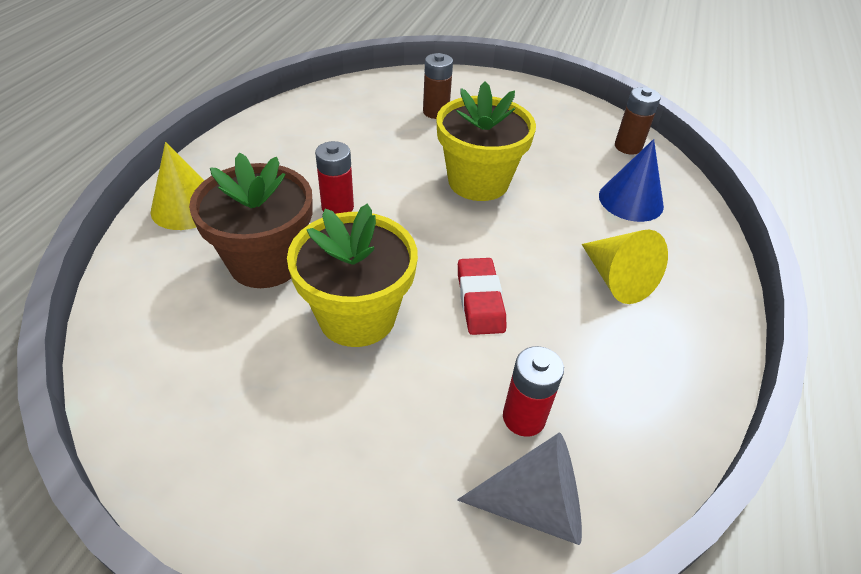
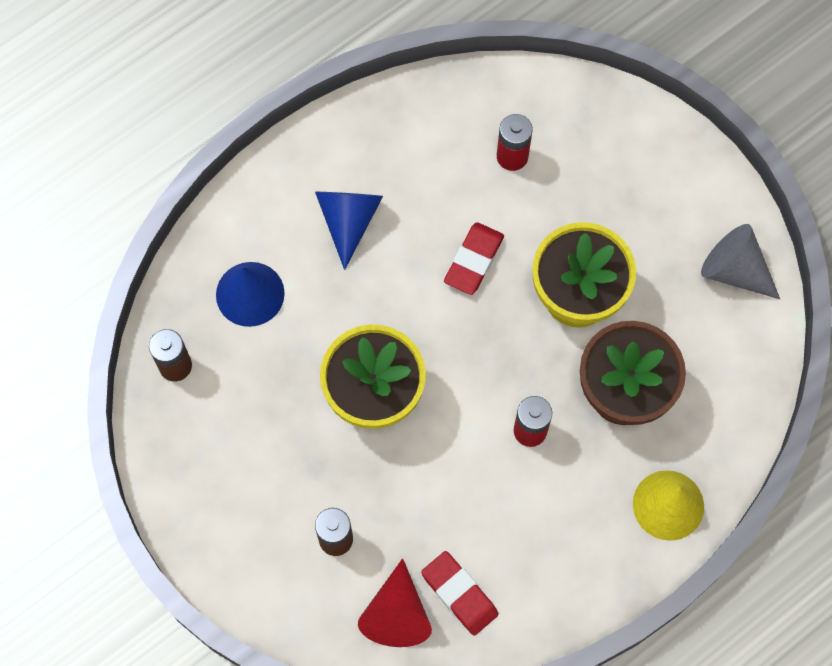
camera: 145 degrees left, 25 degrees up
(331, 116) = (459, 594): none -> red eraser
(367, 97) = (397, 614): none -> red cone
(535, 505) = (545, 106): grey cone -> grey cone (734, 270)
(617, 279) = (348, 221): yellow cone -> blue cone

